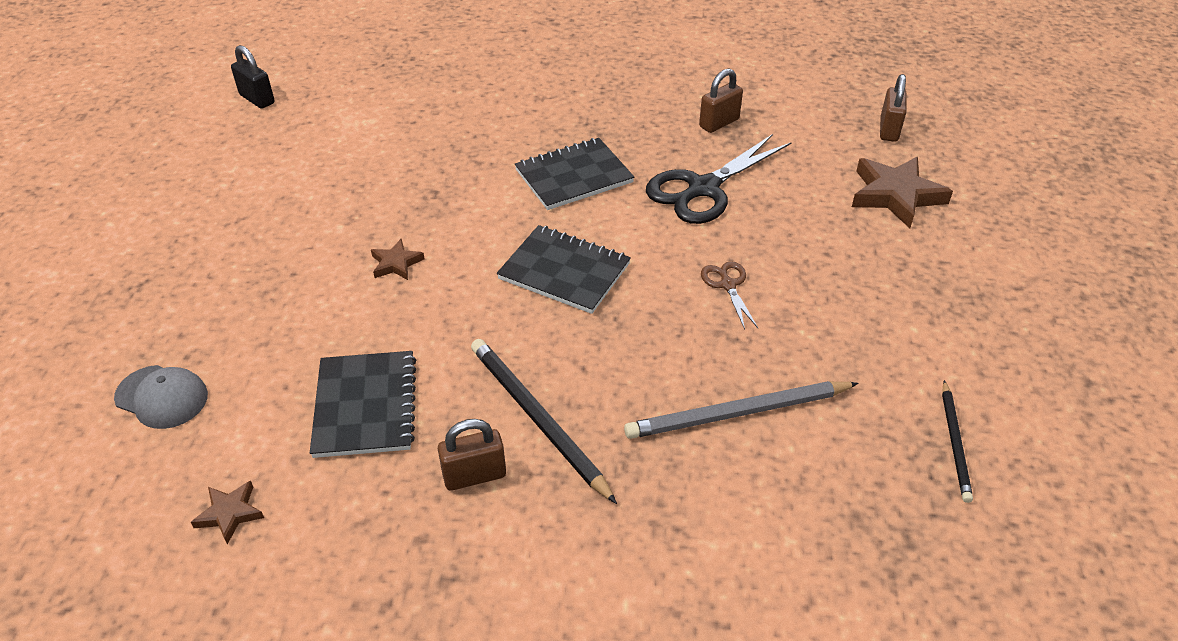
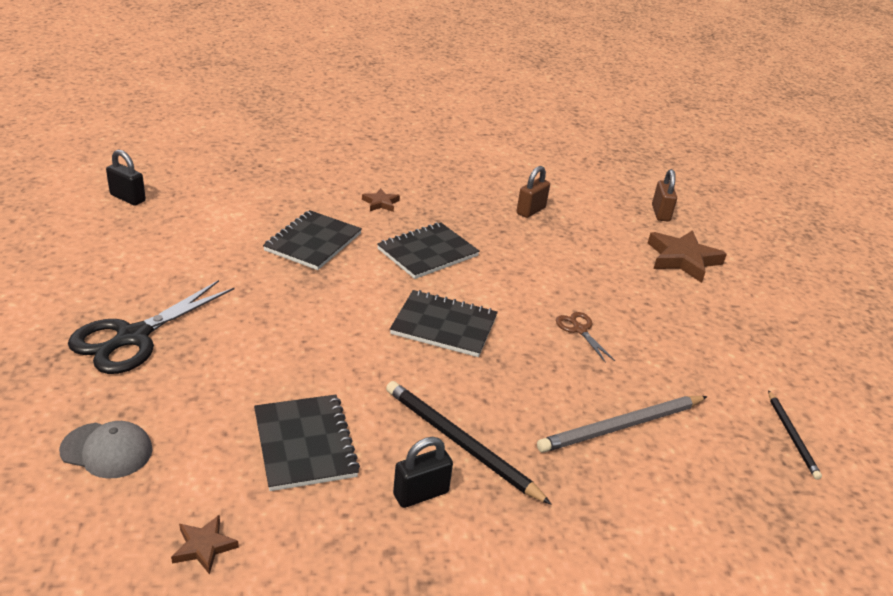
camera: 15 degrees left, 10 degrees down
(396, 263) = (296, 326): brown star -> brown star (380, 203)
(444, 159) = (313, 242): none -> black notebook
(474, 475) = (421, 494): brown padlock -> black padlock
(703, 189) = (535, 259): black scissors -> black scissors (133, 337)

